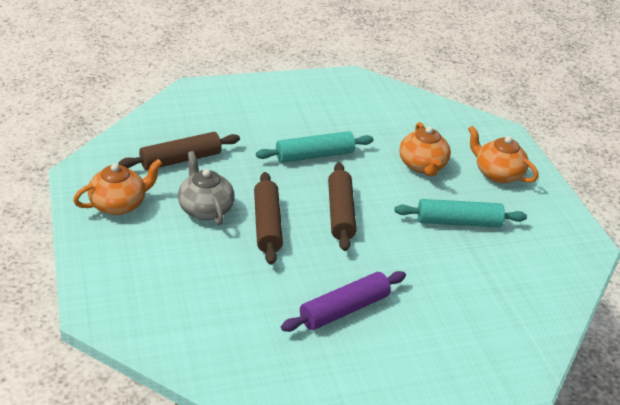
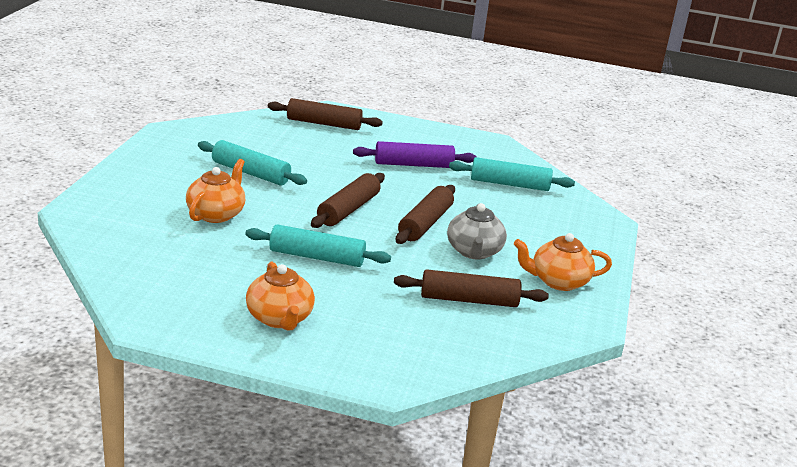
camera: 150 degrees left, 10 degrees down
(227, 326) = (509, 184): none -> turquoise rolling pin
(495, 339) = (324, 124): none -> brown rolling pin
(497, 174) = (153, 186): orange teapot -> orange teapot (279, 319)

